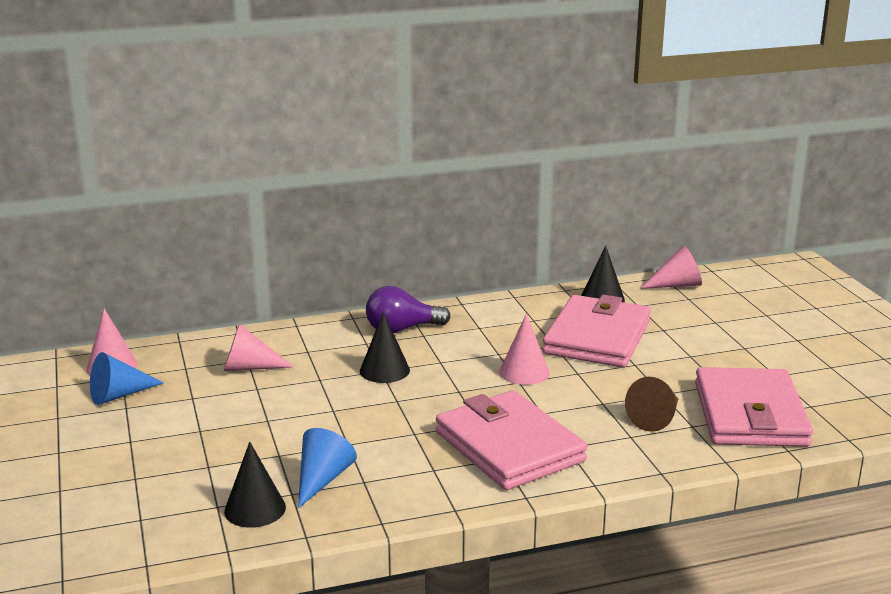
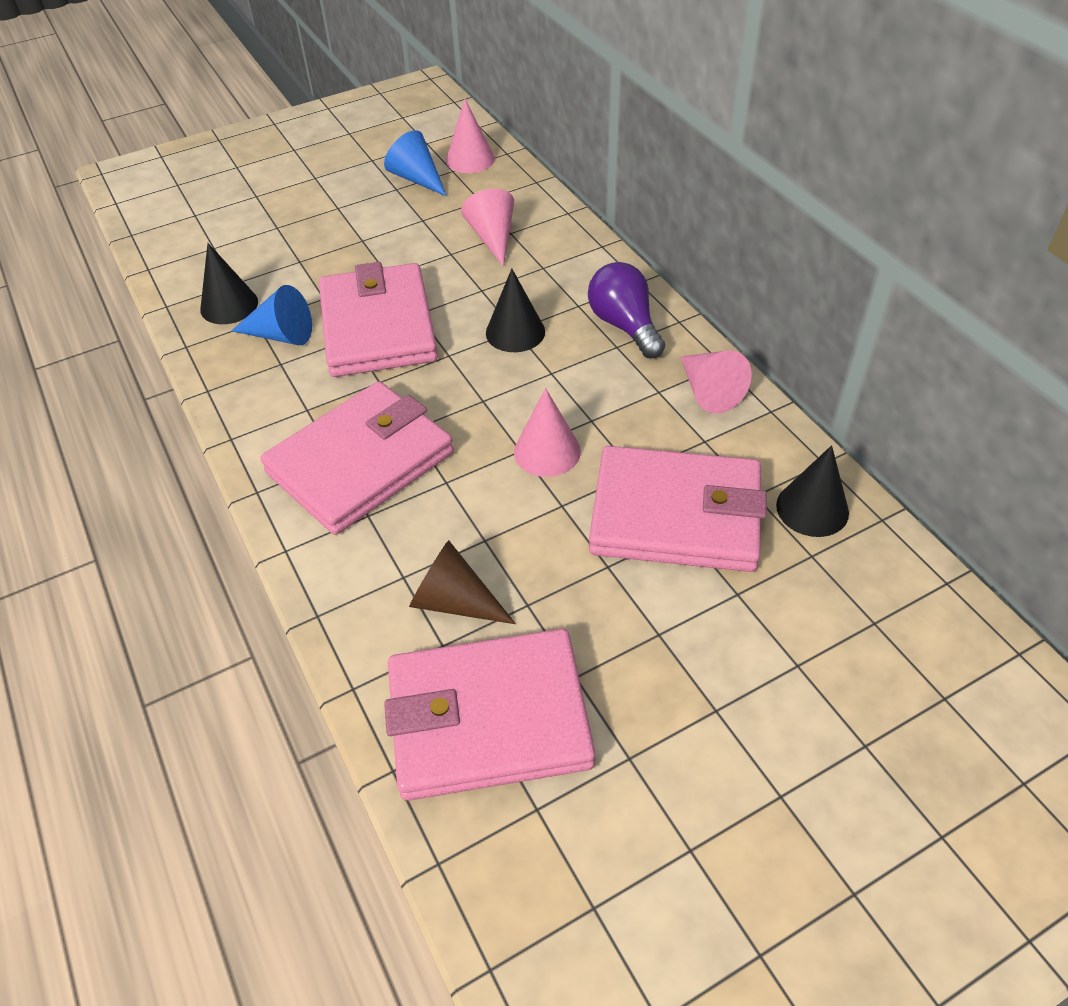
camera: 80 degrees right, 25 degrees up
(340, 429) = (378, 326): none -> pink wallet
(676, 285) = (921, 602): pink cone -> pink cone (708, 391)

